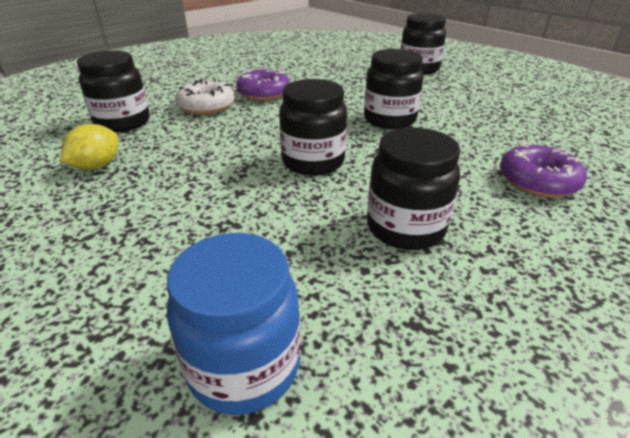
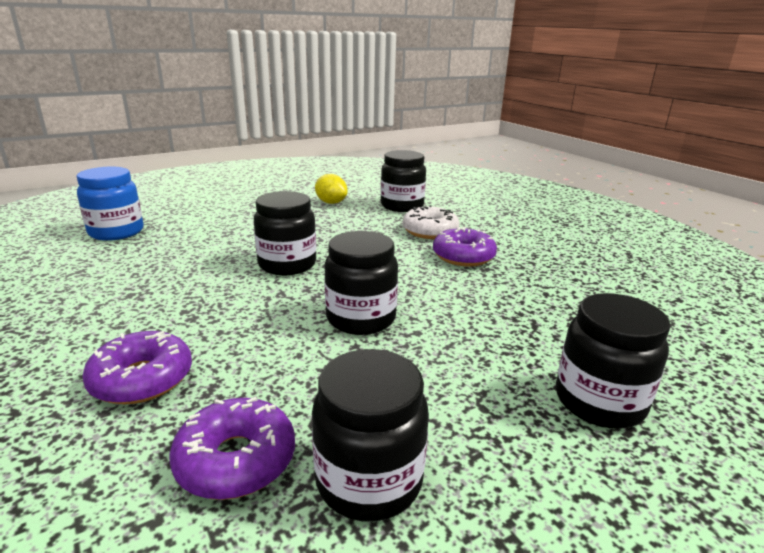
camera: 100 degrees right, 10 degrees down
(405, 228) = (158, 285): black jar -> black jar (369, 480)
(551, 134) = (236, 460): none -> purple donut

